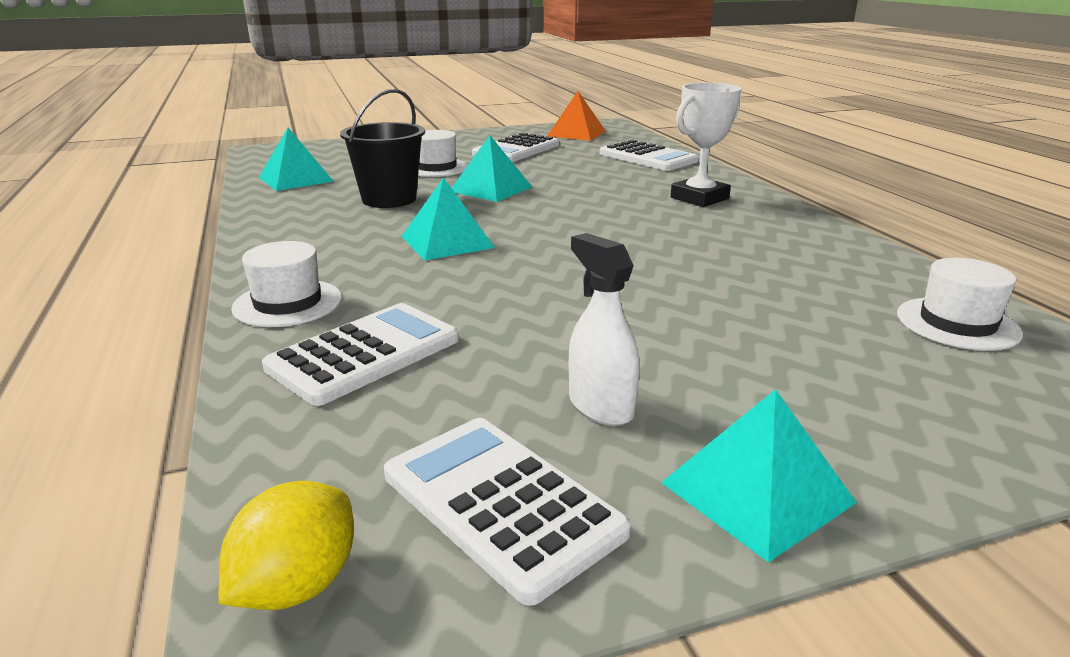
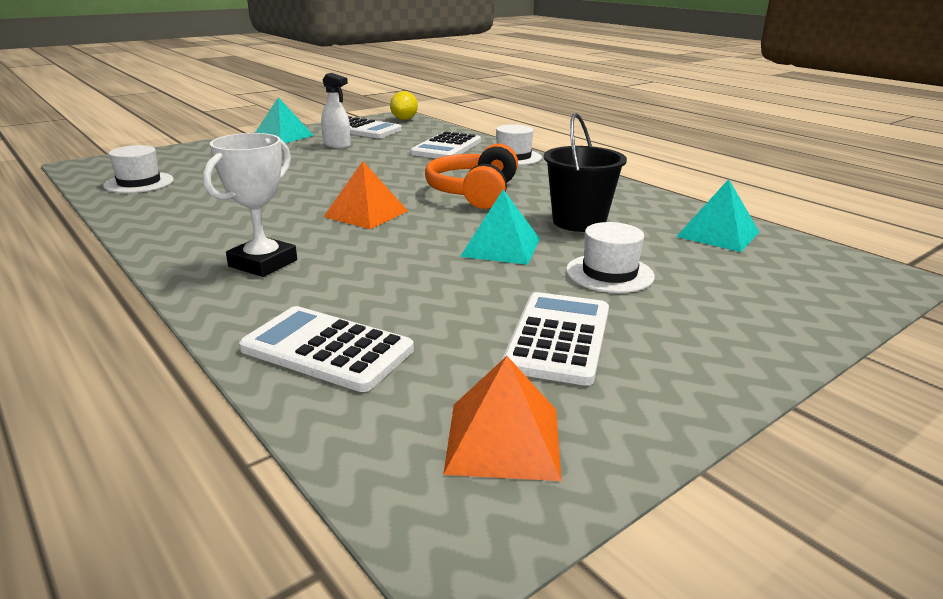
camera: 160 degrees right, 0 degrees up
(447, 242) = (474, 193): turquoise pyramid -> orange headphones
(596, 230) = (366, 214): none -> orange pyramid

